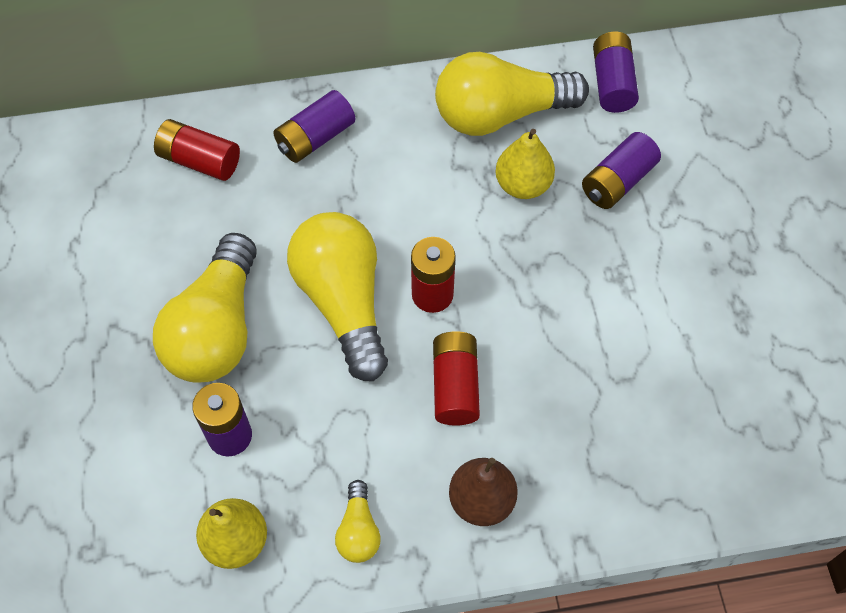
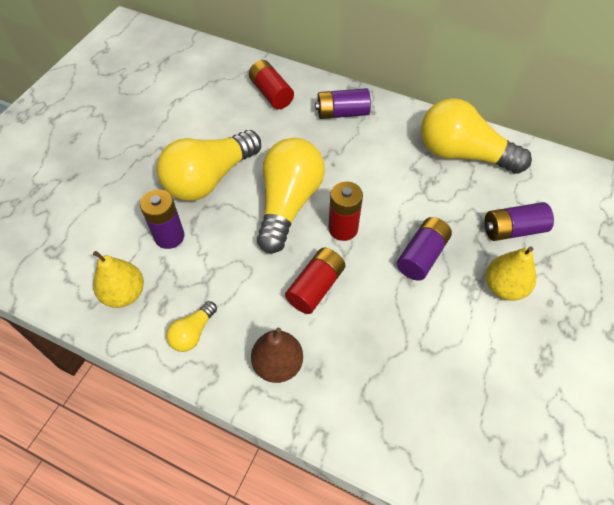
camera: 35 degrees right, 5 degrees down
(523, 185) = (447, 199): yellow pear -> yellow pear (504, 287)
(612, 83) = (551, 173): purple battery -> purple battery (422, 256)

